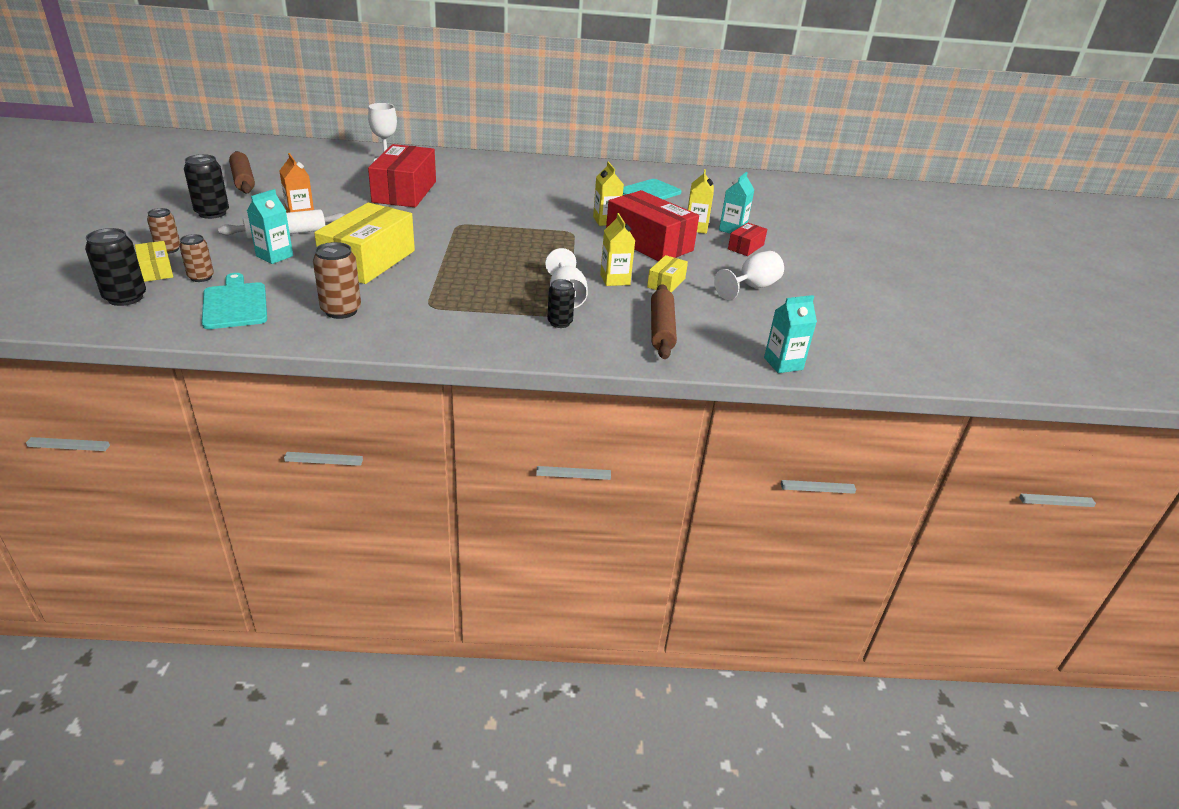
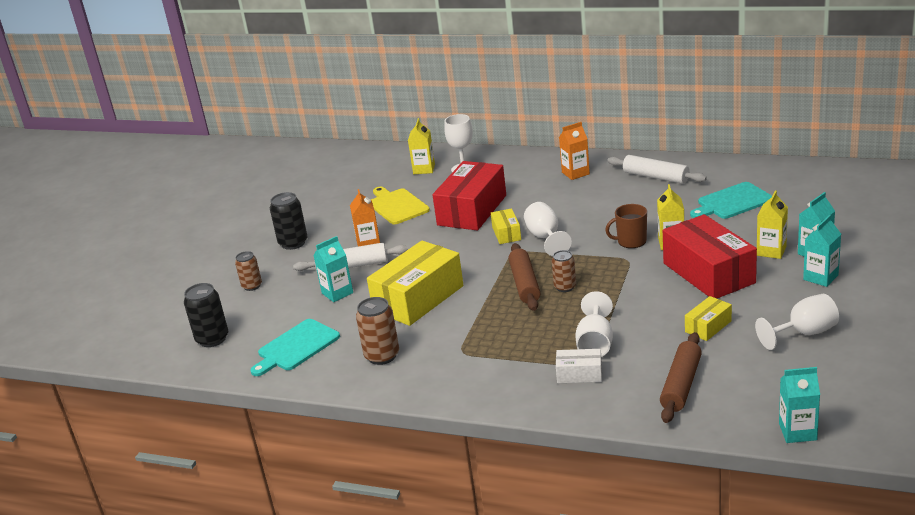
camera: 25 degrees right, 5 degrees down
(156, 270) = (239, 309): yellow box -> yellow box (506, 233)
(201, 277) = (273, 317): brown can -> brown can (565, 287)
(235, 304) = (296, 347): turquoise cutting board -> turquoise cutting board turned 135 degrees counterclockwise
(243, 180) = (326, 201): brown rolling pin -> brown rolling pin (524, 284)
(324, 186) = (397, 206): none -> yellow cutting board
(486, 214) = (545, 238): none -> white goblet
(497, 168) = (575, 173): none -> orange carton
(560, 323) = (579, 374): black can -> white box
(568, 219) = (631, 241): none -> brown mug
(572, 173) = (656, 177): none -> white rolling pin
(615, 279) = (654, 322): yellow carton -> yellow carton (424, 169)
(746, 247) = (820, 277): red box -> turquoise carton

